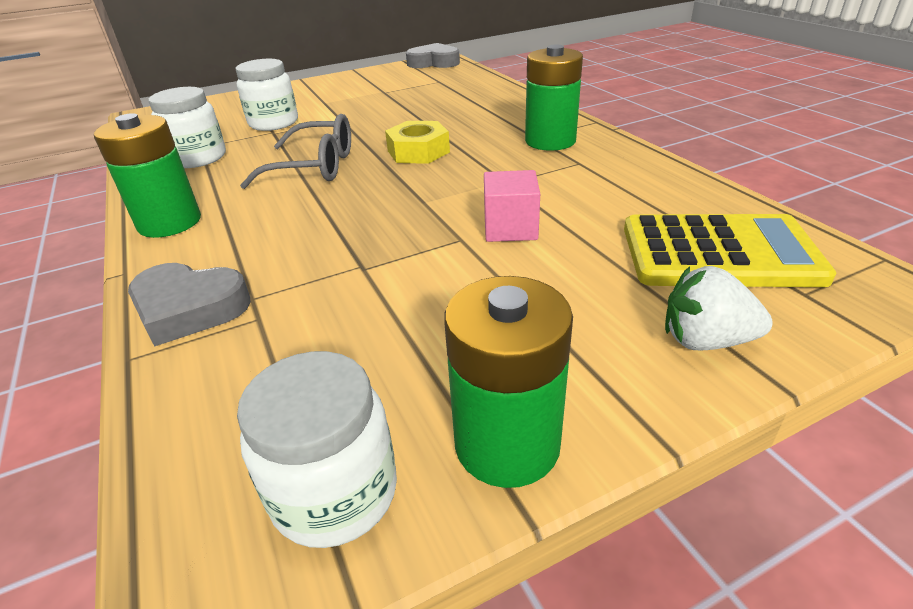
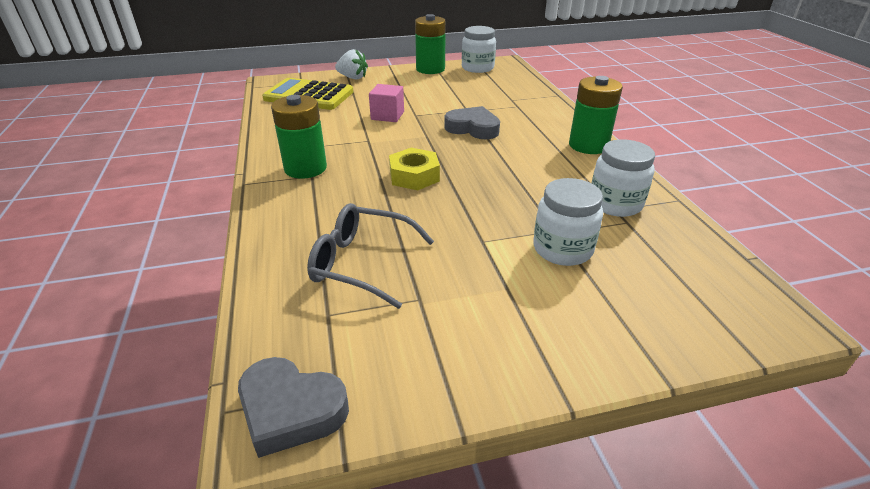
camera: 170 degrees left, 0 degrees up
(189, 309) = (544, 105): grey heart -> grey heart (473, 128)
(314, 167) = (501, 174): grey glasses -> grey glasses (362, 263)

